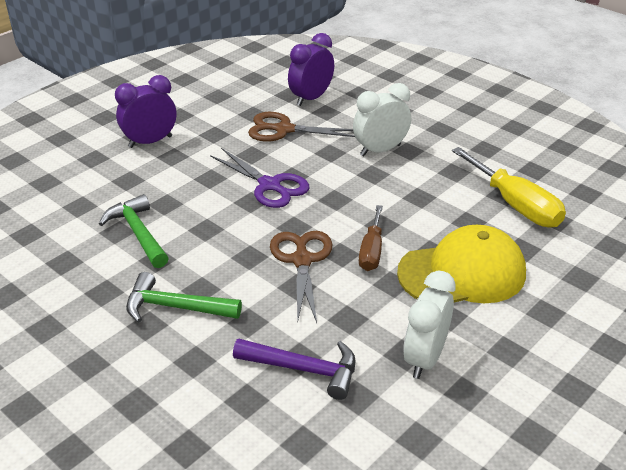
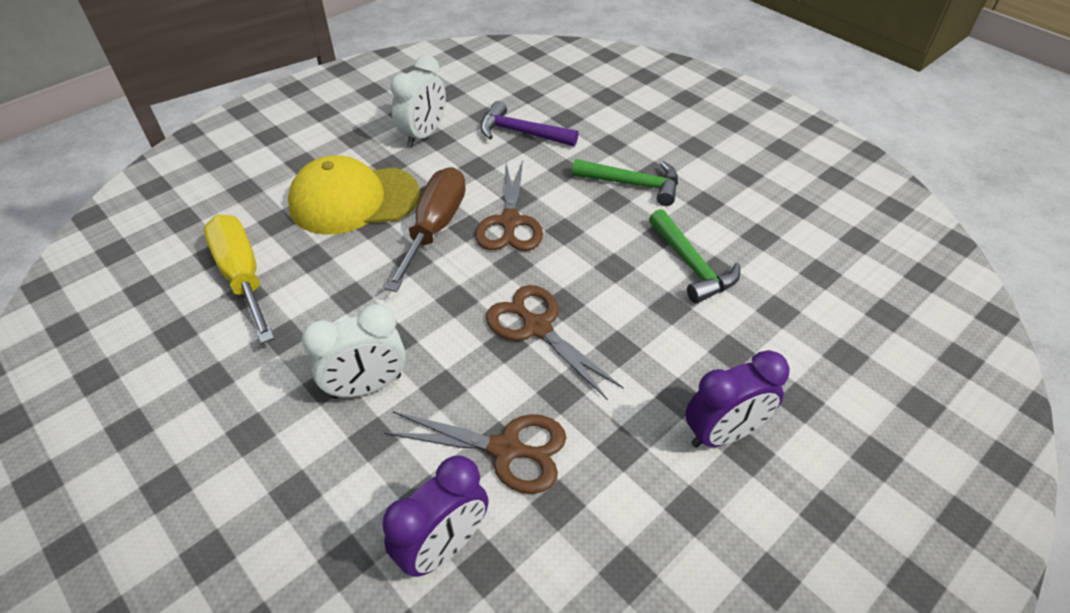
camera: 175 degrees left, 10 degrees up
(269, 185) = (537, 327): purple scissors -> brown scissors
(371, 251) = (435, 228): brown screwdriver -> brown screwdriver, size x1.60

